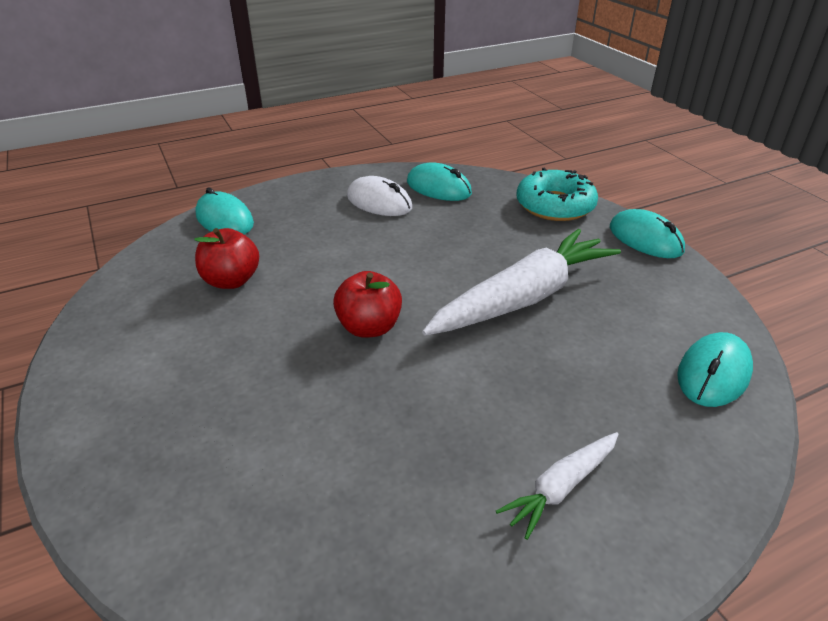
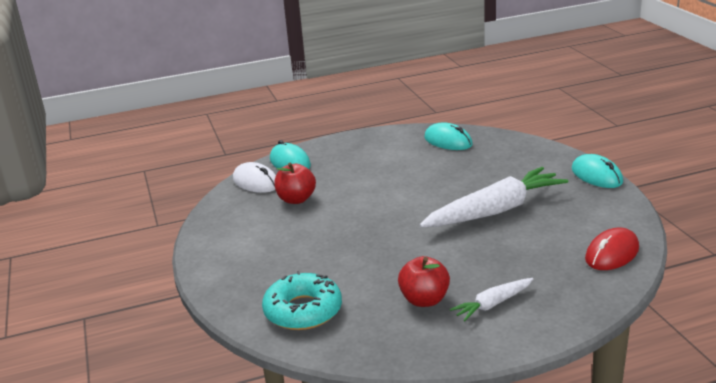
camera: 10 degrees right, 10 degrees down
(369, 327) = (387, 226): red apple -> red apple (424, 300)
(379, 202) = (401, 151): white mouse -> white mouse (256, 182)
(555, 205) = (534, 153): turquoise donut -> turquoise donut (303, 311)
(713, 374) = (612, 253): turquoise mouse -> red mouse

